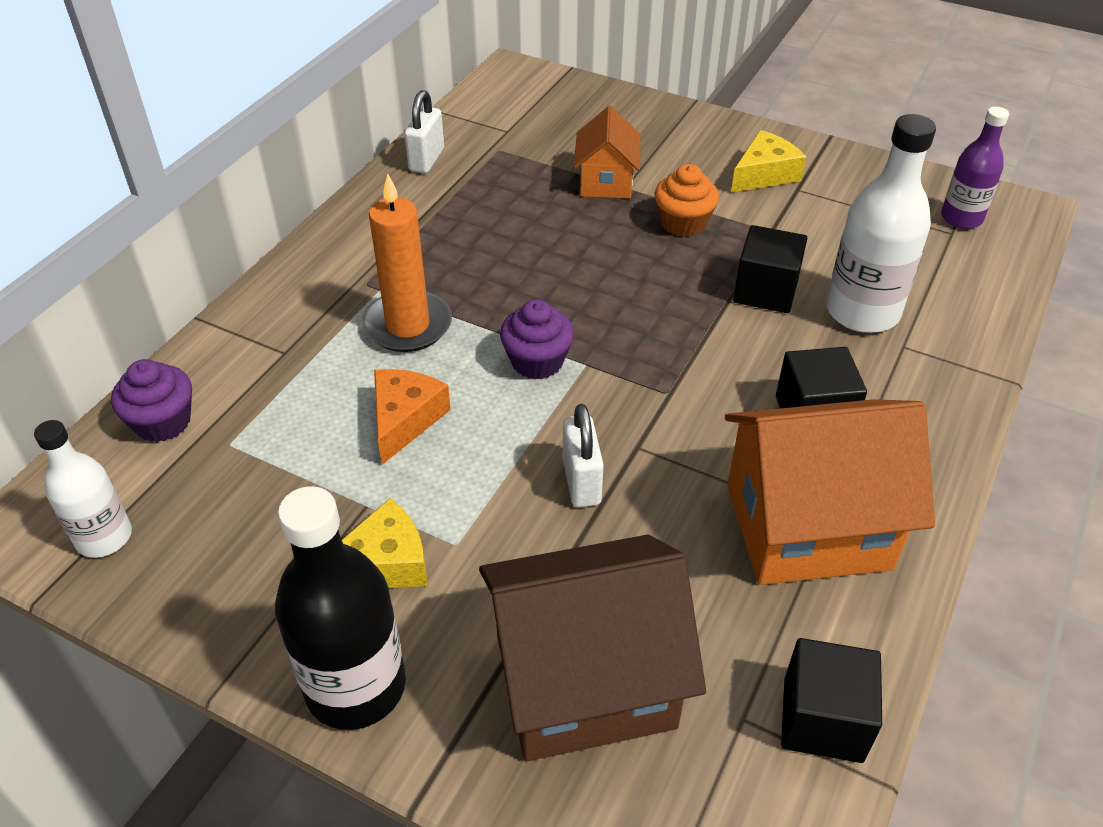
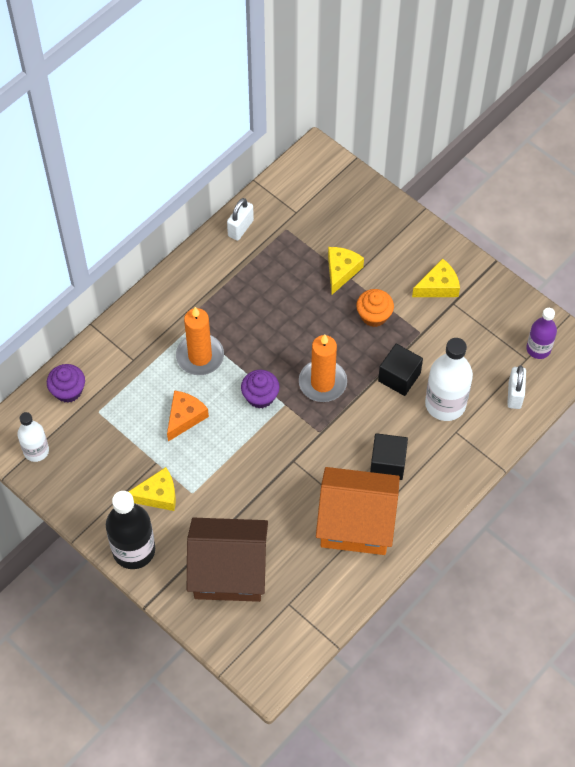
camera: 15 degrees right, 15 degrees up
(581, 481) = (259, 474): white padlock -> white padlock (514, 395)
(606, 182) = (341, 271): orange house -> yellow cheese
(640, 322) = (322, 382): none -> orange candle
(822, 719) = (321, 613): black cube -> none

